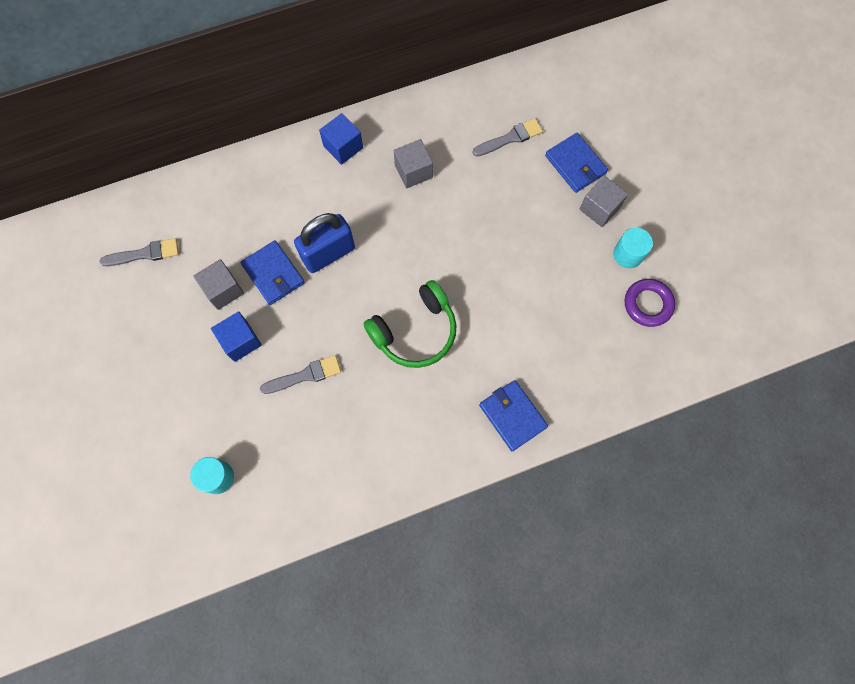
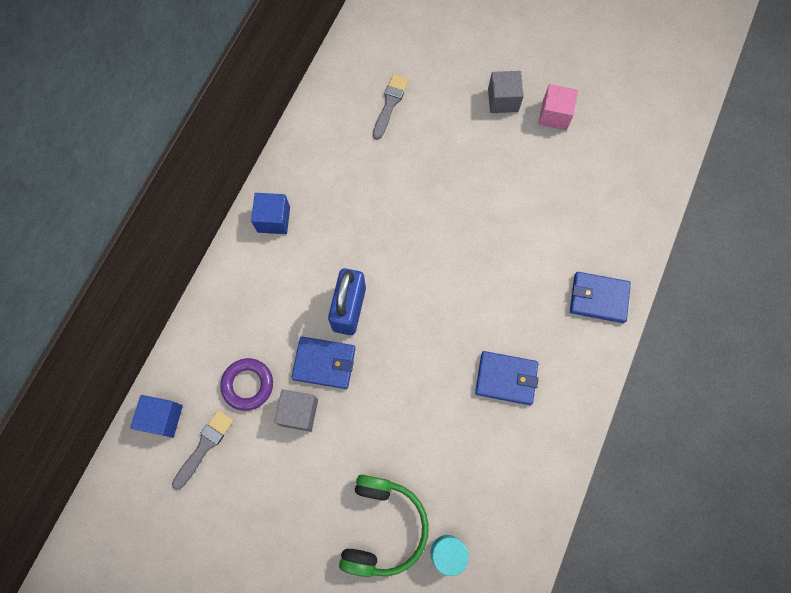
camera: 45 degrees left, 0 degrees up
(240, 341) = (354, 437): blue cube -> blue cube (162, 418)
(305, 375) = (429, 413): grey brush -> none
(413, 171) = (346, 190): grey cube -> none
(415, 331) = (472, 304): green headphones -> green headphones (383, 526)
(575, 164) = (455, 83): blue wallet -> blue wallet (506, 378)
(628, 254) = (554, 115): turquoise cylinder -> pink cube
(648, 304) = (602, 137): purple ring -> purple ring (248, 385)

